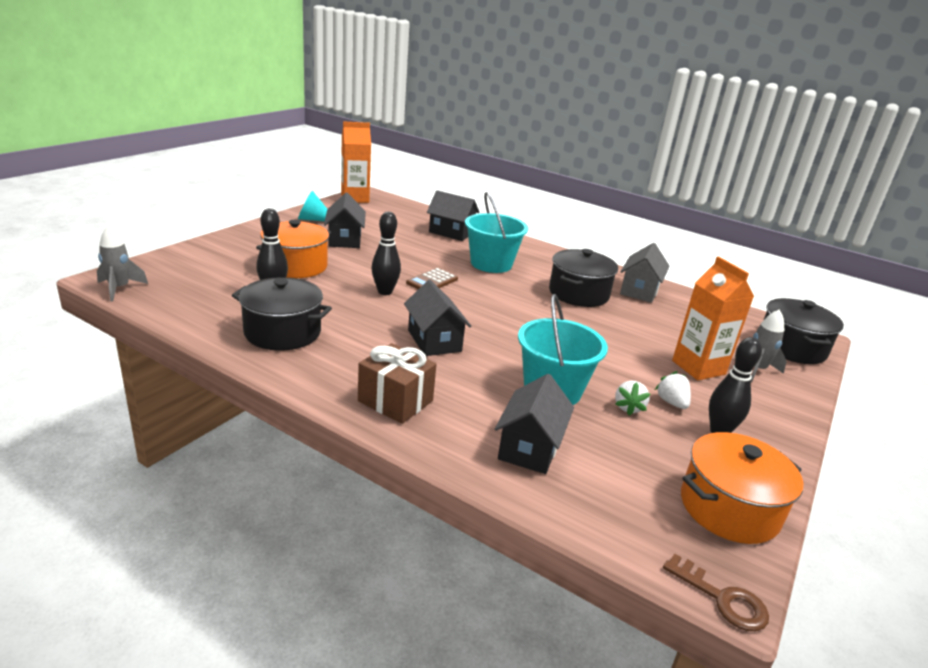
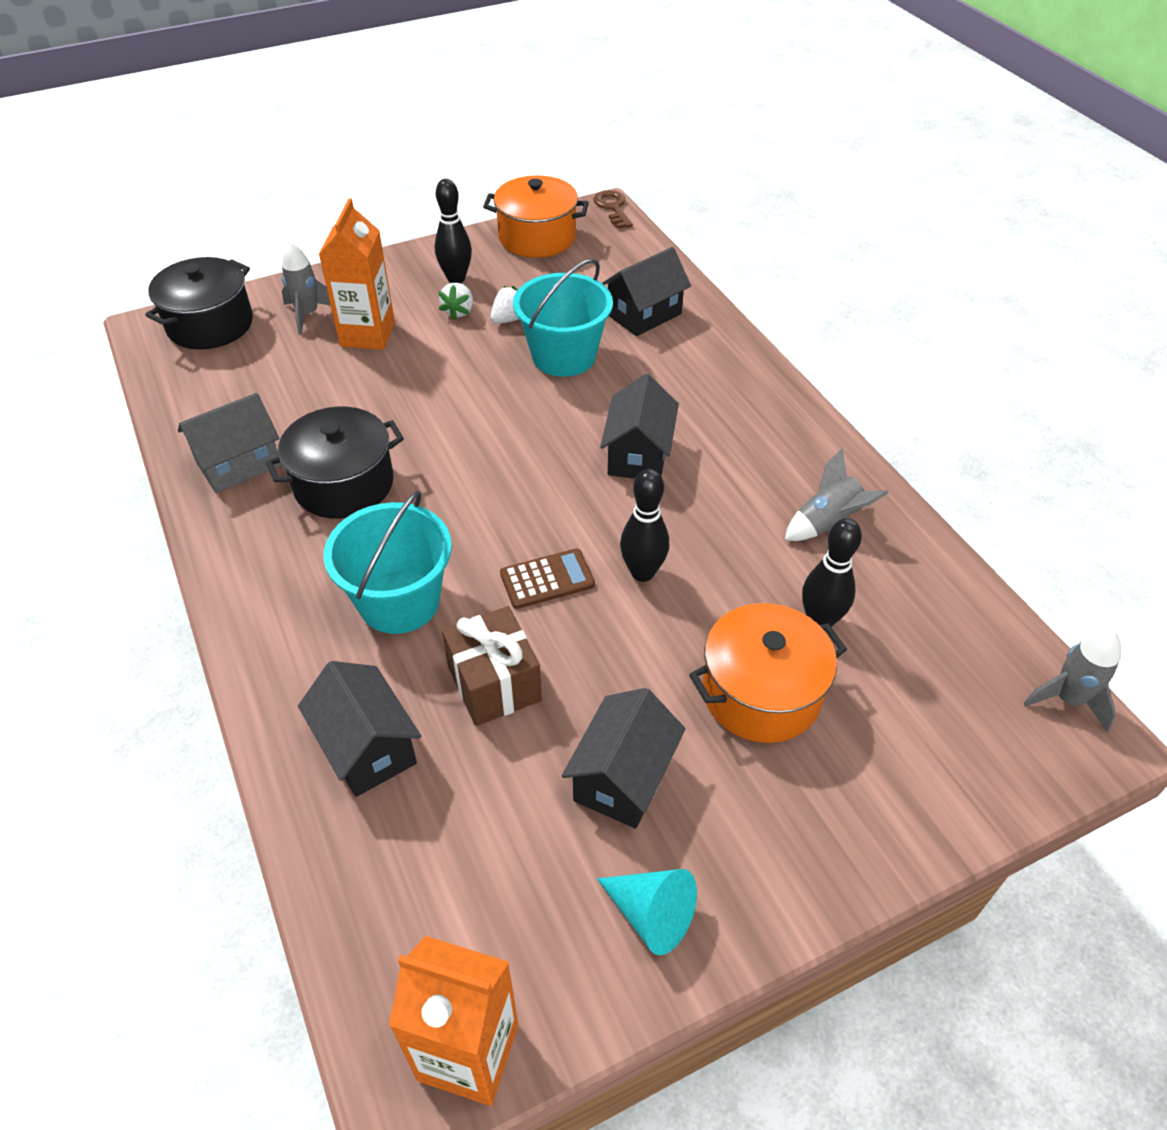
camera: 145 degrees left, 20 degrees up
(282, 332) = (827, 523): black pot -> grey rocket
(395, 401) = (736, 389): brown gift -> brown gift (494, 683)

